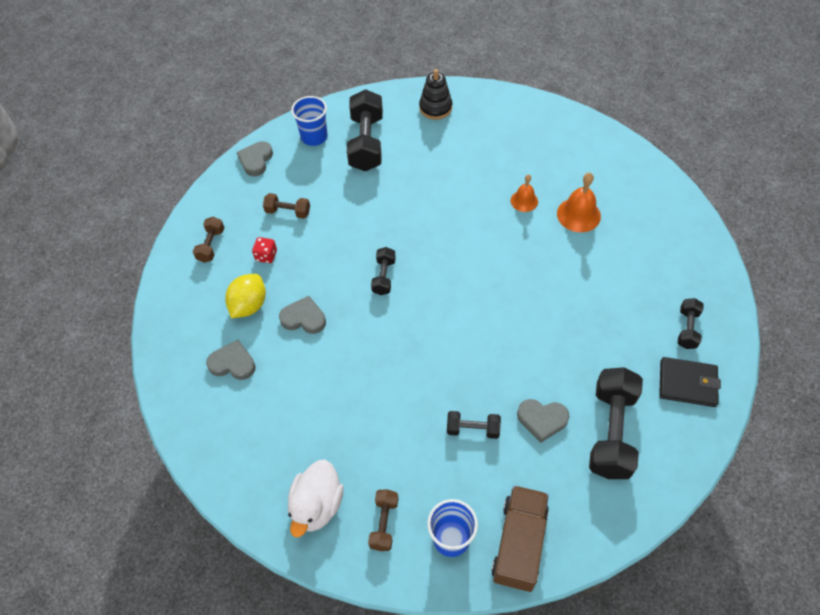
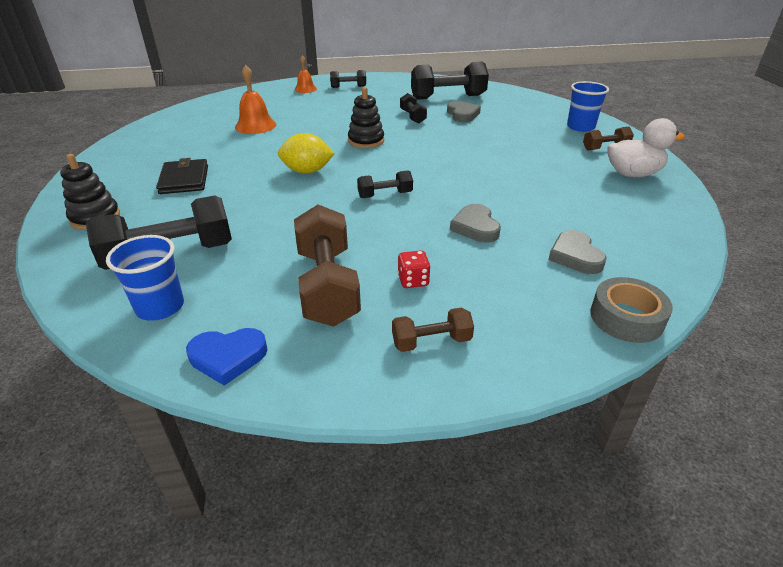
camera: 115 degrees left, 20 degrees down
(163, 352) = (626, 318): none -> grey tape
(249, 305) = (495, 270): yellow lemon -> yellow lemon (307, 171)
(256, 160) = (228, 357): grey heart -> blue heart
(288, 212) = (327, 286): brown dumbbell -> brown dumbbell, size x1.96
(473, 429) = (496, 133): black dumbbell -> black dumbbell (412, 117)
(501, 296) = (366, 141): none -> black stacking toy
(519, 544) = (554, 110): brown truck -> none
(524, 201) = (247, 147): orange bell -> orange bell (305, 89)
(687, 383) = (391, 84): black wallet -> black wallet (184, 180)

